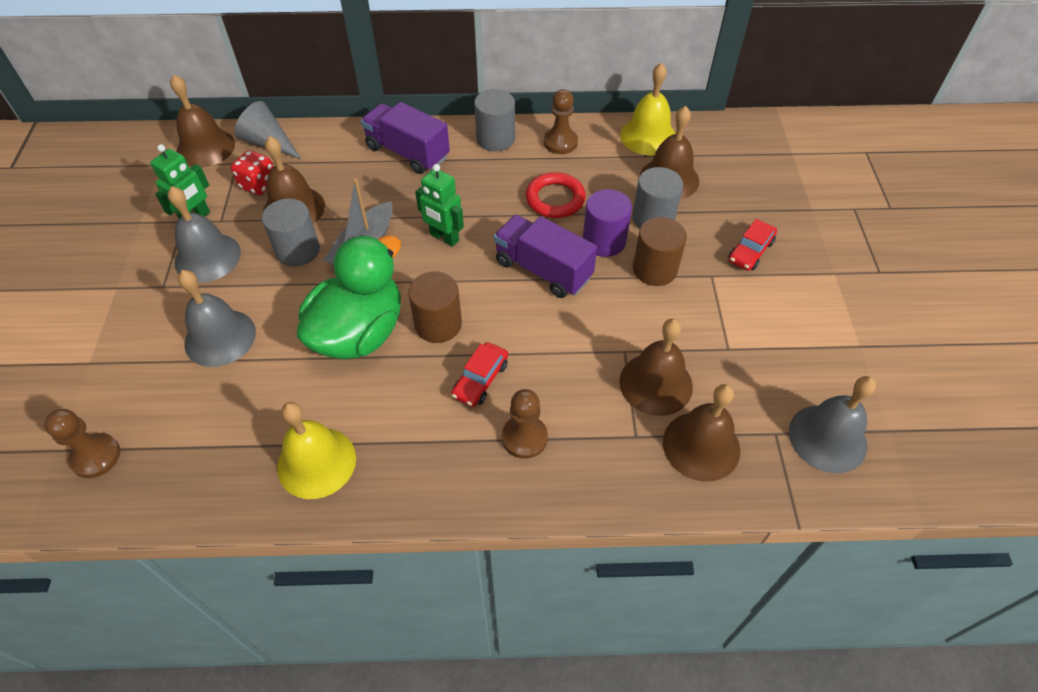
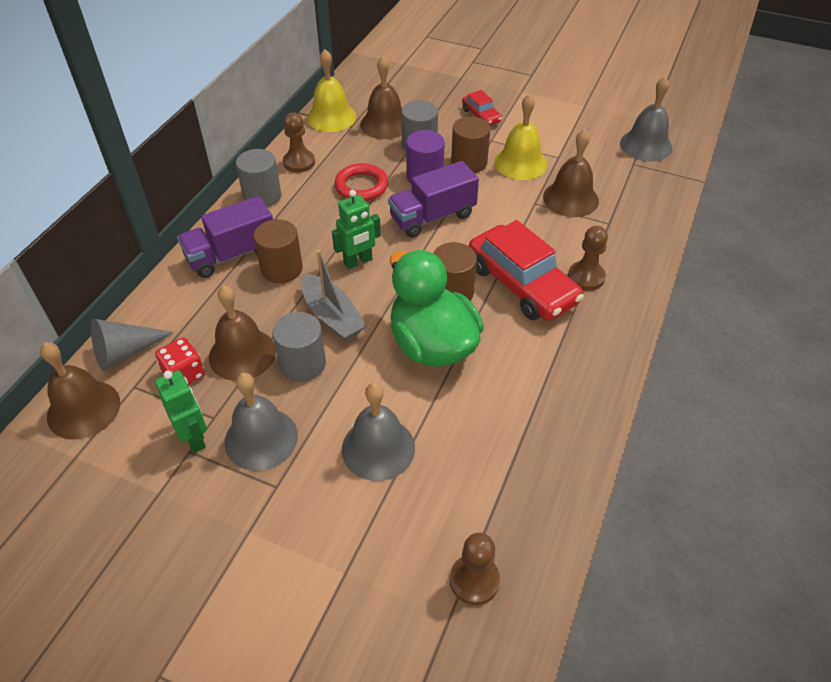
camera: 65 degrees left, 5 degrees down
(316, 462) = (555, 406): yellow bell -> yellow bell (520, 163)
(406, 190) = (282, 269): none -> brown cylinder
(480, 379) = (521, 284): red car -> red car, size x2.04
(701, 446) = (629, 197): brown bell -> none

